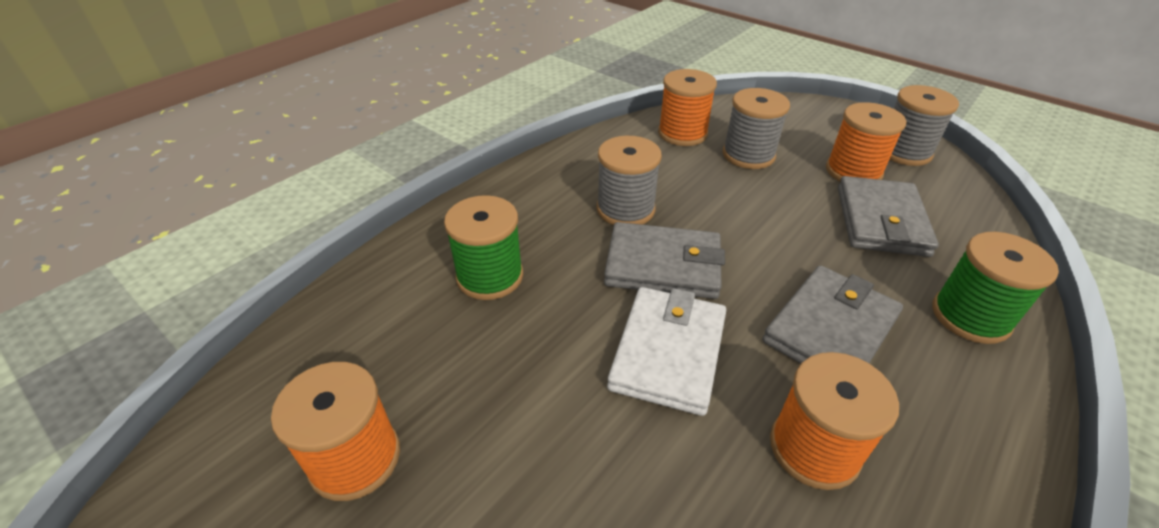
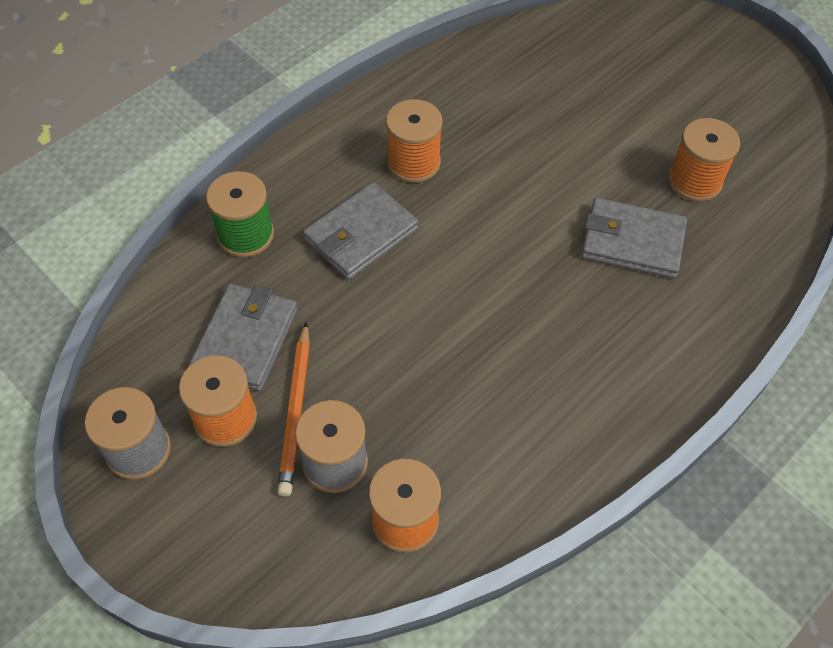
camera: 175 degrees left, 15 degrees up
(490, 276) = (633, 307): green spool -> none
(625, 209) = (502, 380): grey spool -> none
(663, 265) = (477, 305): grey wallet -> grey wallet (632, 242)
(668, 352) = (490, 228): white wallet -> none
(798, 179) = (296, 411): none -> orange pencil

